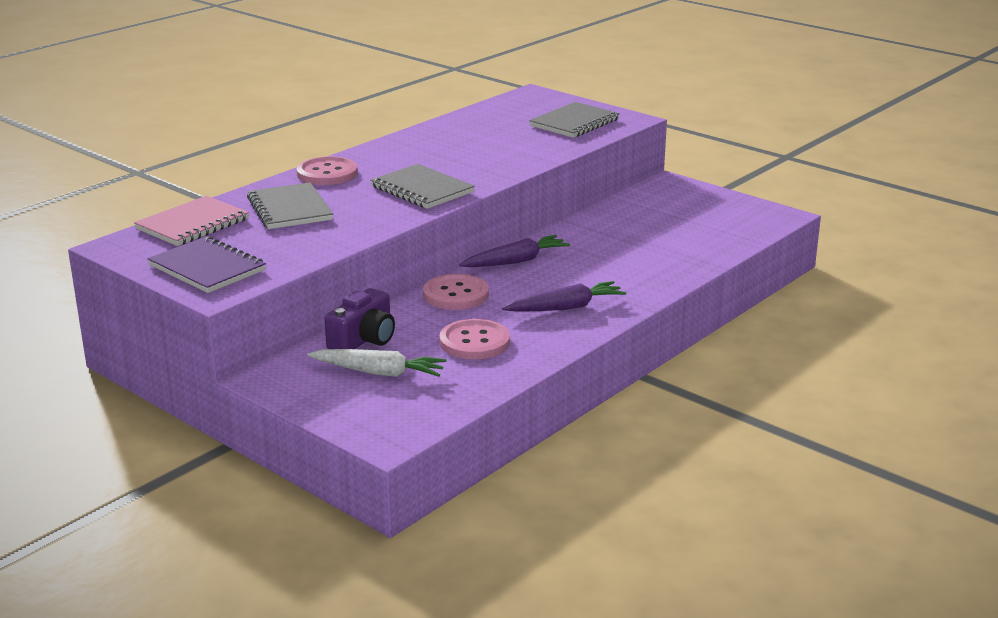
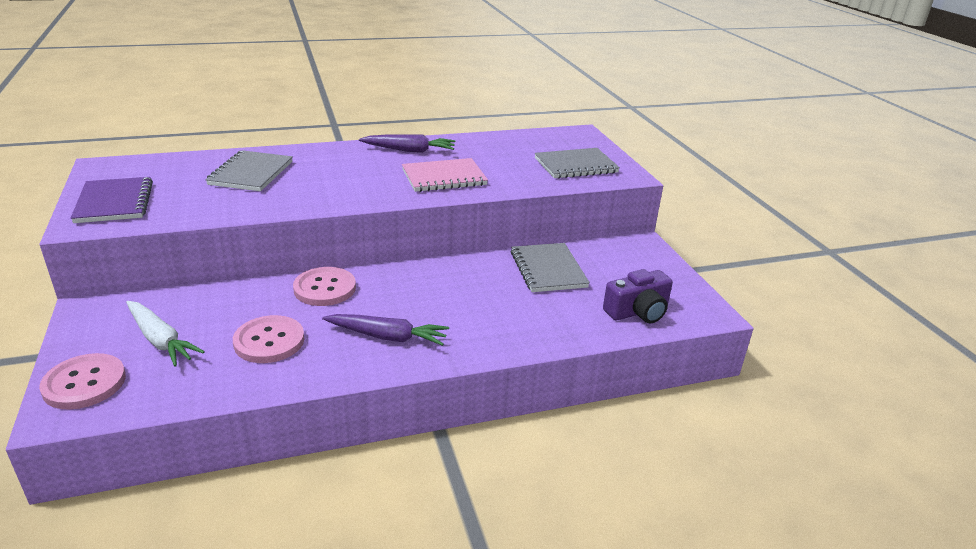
camera: 30 degrees right, 5 degrees up
(193, 224) = (173, 165): pink notebook -> pink notebook (444, 177)
(327, 173) = (325, 153): pink button -> pink button (84, 383)
(363, 339) = (200, 303): purple camera -> purple camera (638, 311)
(422, 189) = (365, 187): grey notebook -> grey notebook (548, 270)
(515, 261) = (414, 275): purple carrot -> purple carrot (409, 150)

